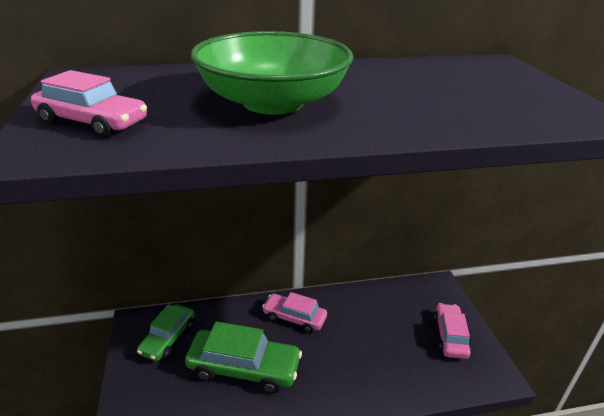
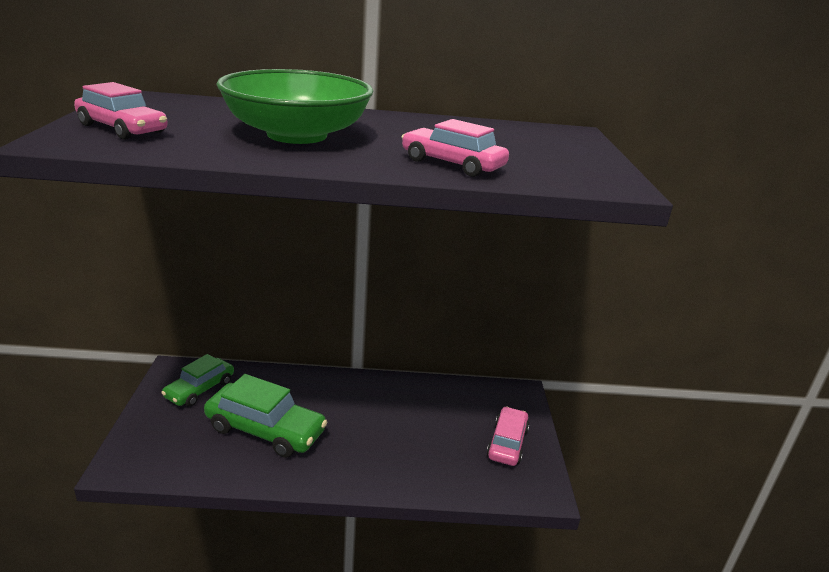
camera: 10 degrees right, 5 degrees down
(294, 318) = (340, 394): pink car -> pink car (452, 164)

